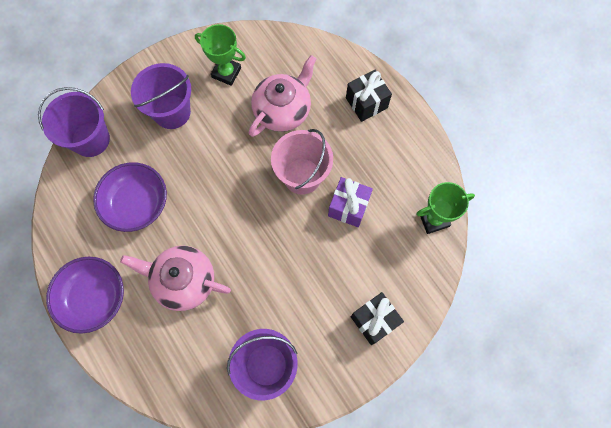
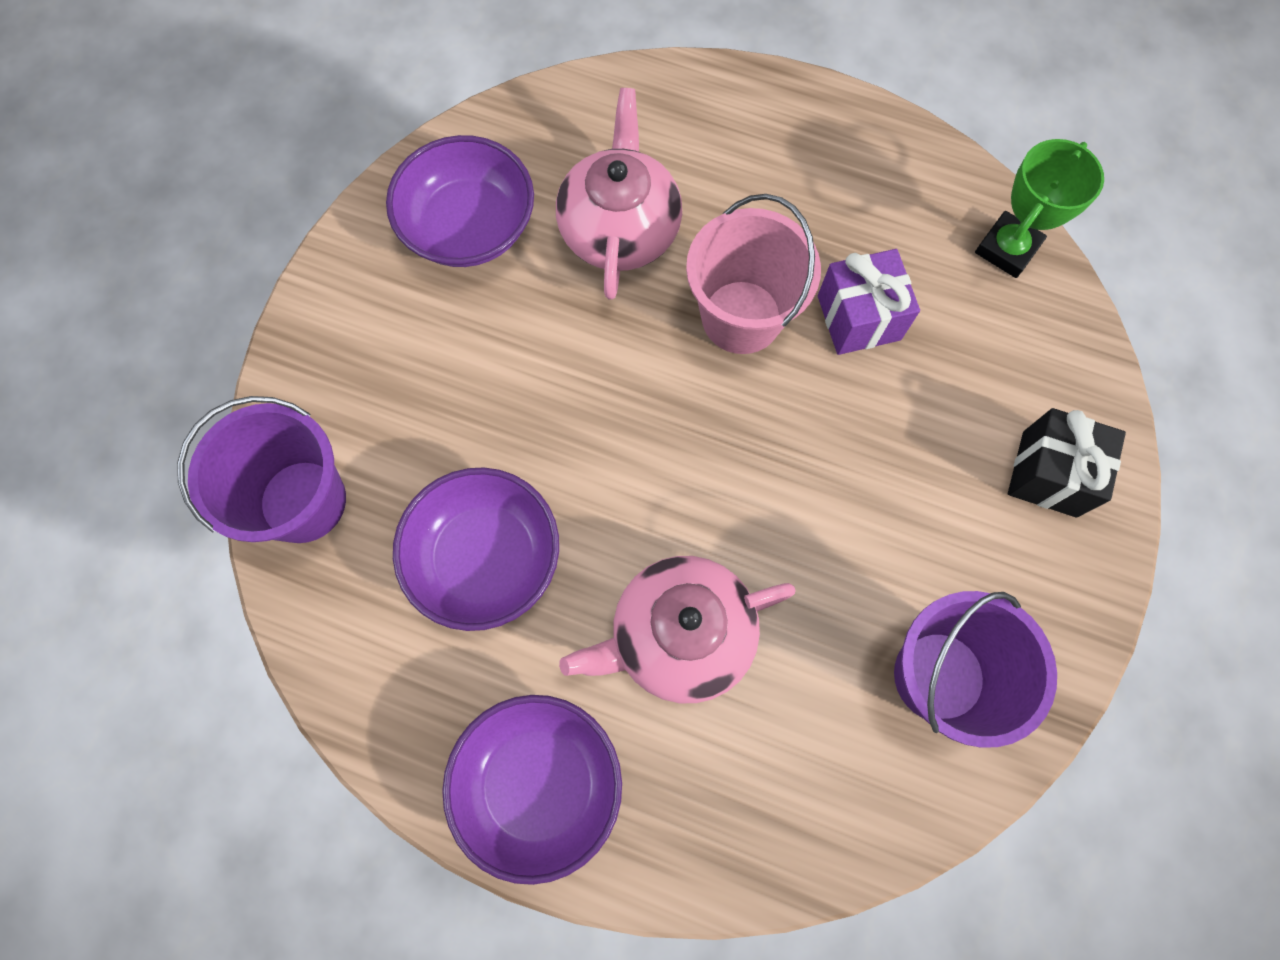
camera: 35 degrees left, 0 degrees up
(172, 112) = (422, 355): purple bucket -> none
(226, 73) = (469, 226): green trophy -> purple bowl
(366, 103) = (751, 131): black gift -> none

